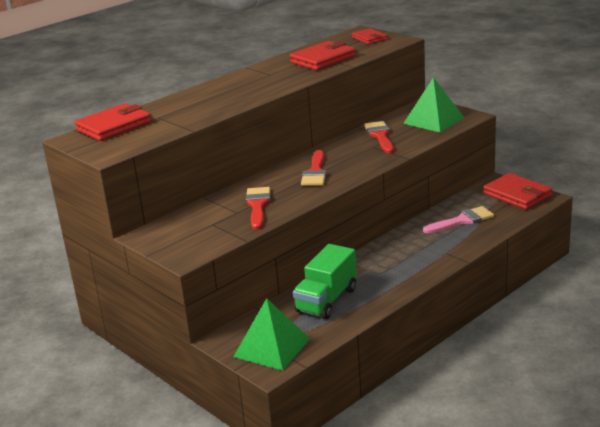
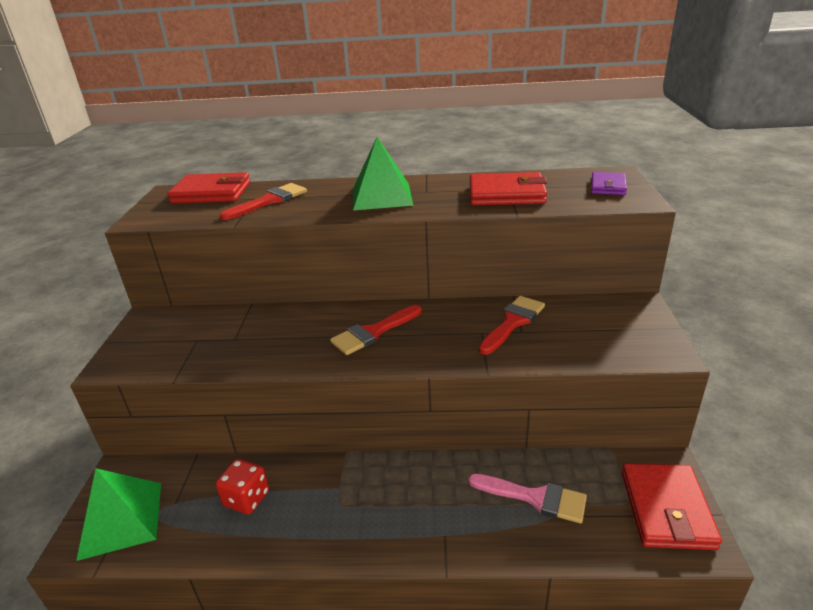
camera: 45 degrees right, 5 degrees up
(258, 206) = (259, 343): red brush -> red brush (269, 201)
(326, 300) = (246, 498): green truck -> red dice
(369, 38) = (608, 186): red wallet -> purple wallet
(433, 120) = (609, 333): green pyramid -> green pyramid (381, 196)

